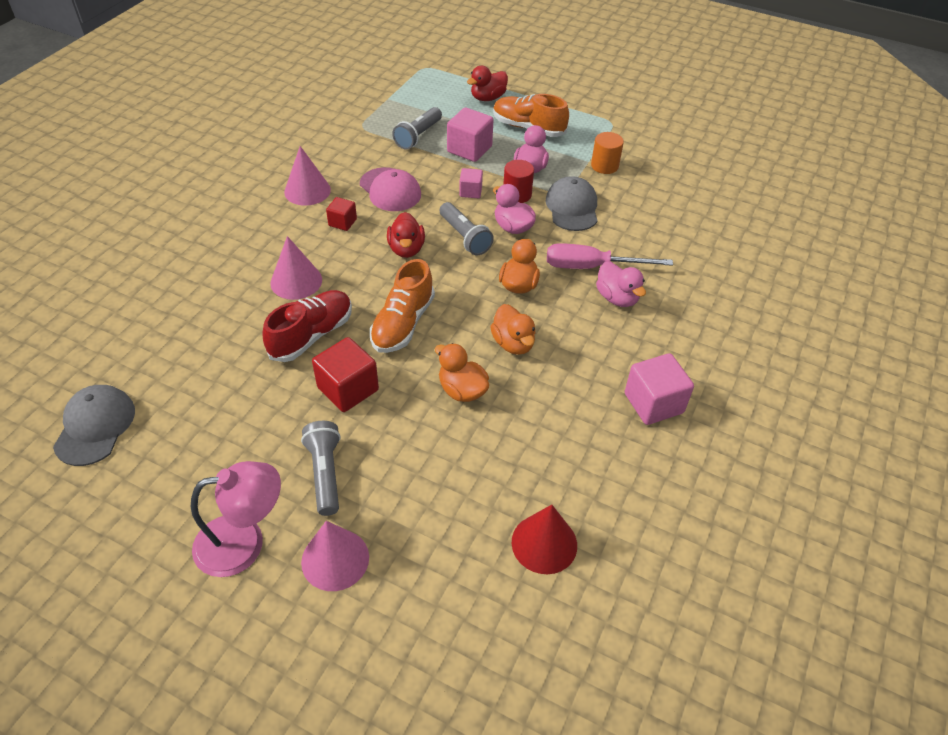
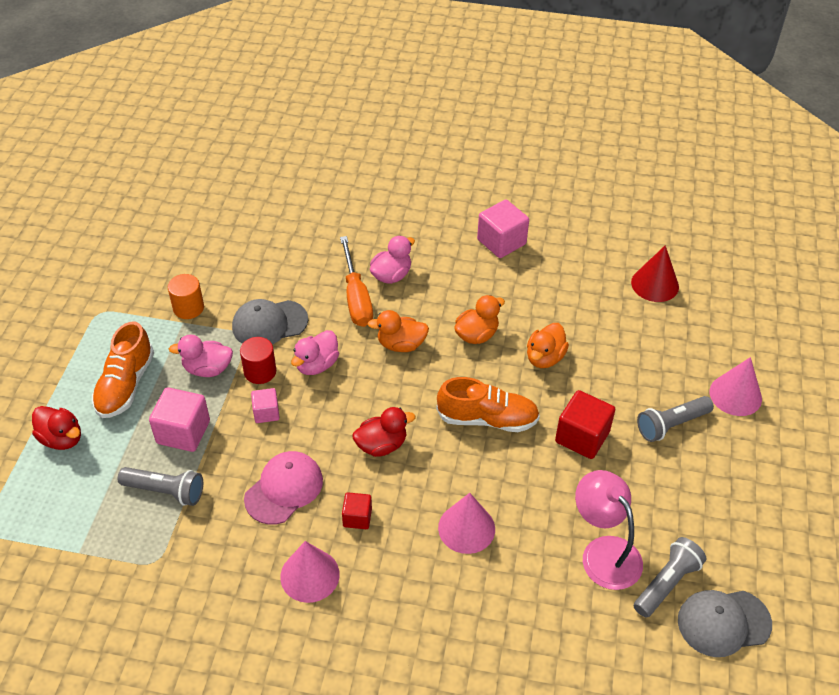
camera: 105 degrees left, 0 degrees up
(244, 542) = (757, 455): pink lamp -> pink lamp (604, 552)
(311, 335) = (533, 487): red shoe -> none
(465, 237) = (345, 400): grey flashlight -> grey flashlight (666, 583)
(591, 267) = (356, 297): pink screwdriver -> orange screwdriver

